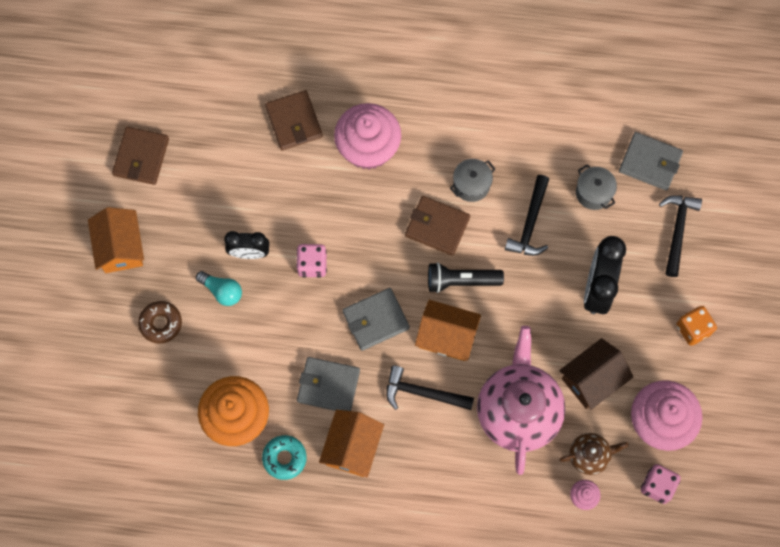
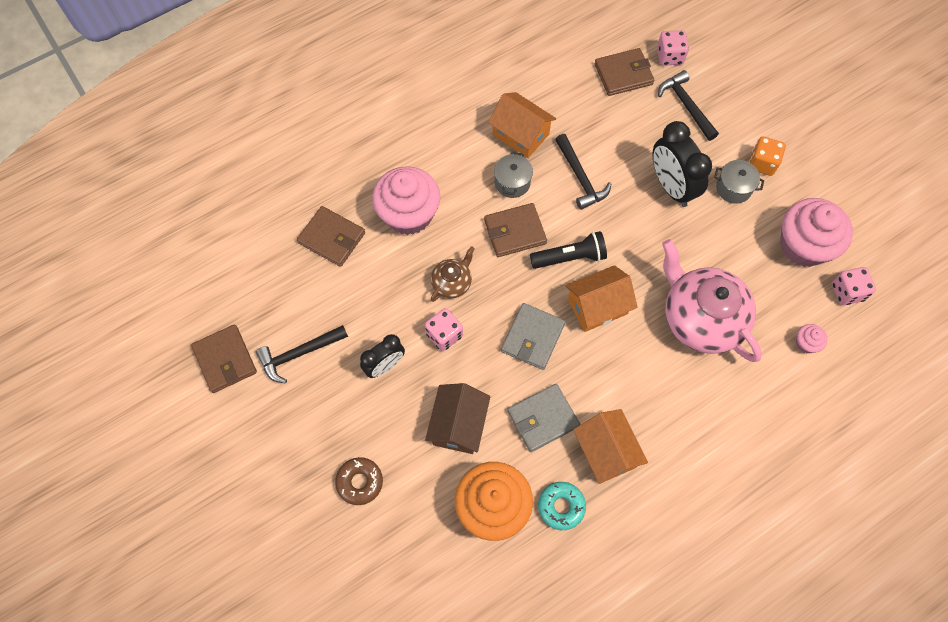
camera: 40 degrees left, 5 degrees down
(120, 247) = (269, 447): orange house -> orange house (520, 134)
(222, 291) = (389, 413): turquoise light bulb -> none
(423, 393) = (619, 364): black hammer -> black hammer (299, 354)
(461, 281) = (570, 257): black flashlight -> black flashlight turned 150 degrees counterclockwise
(589, 455) = (781, 309): brown teapot -> brown teapot (452, 283)
(592, 379) = (729, 253): brown house -> brown house (458, 425)
(593, 193) = (604, 123): grey pot -> grey pot (733, 188)
(650, 162) = (623, 74): grey wallet -> brown wallet
(705, 177) = (669, 56): none -> pink dice

